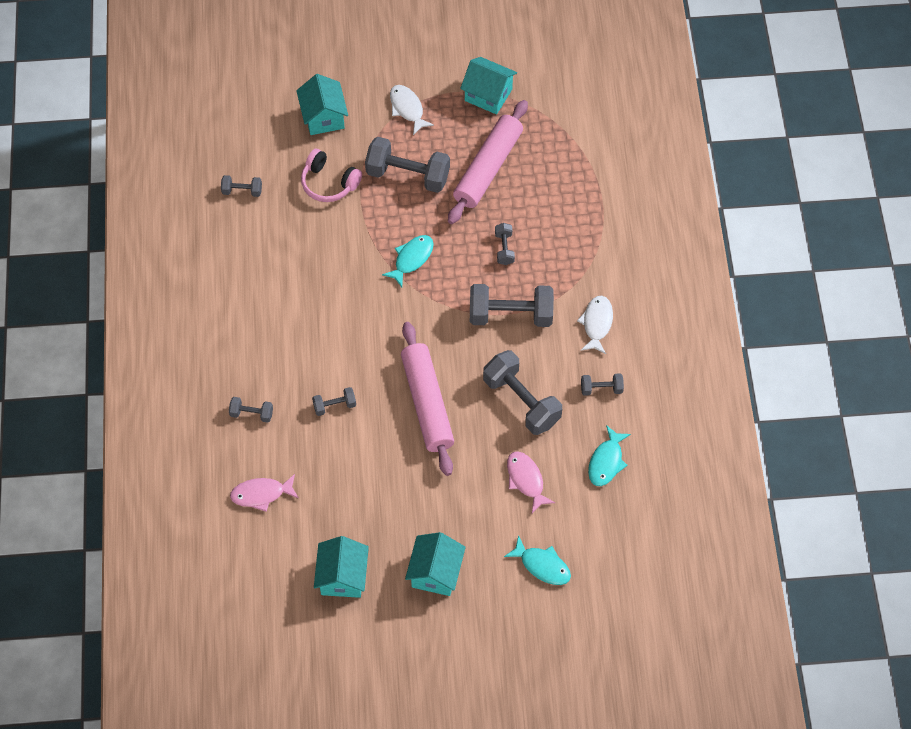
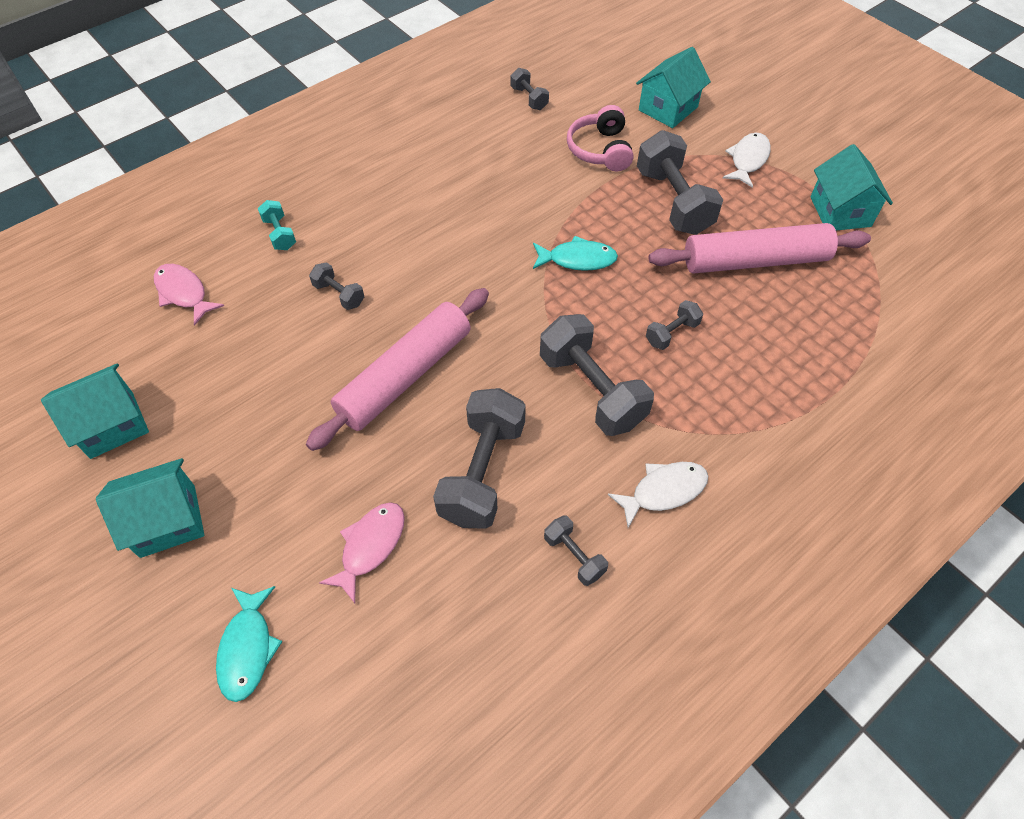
camera: 55 degrees right, 5 degrees down
(251, 414) = (280, 234): grey dumbbell -> turquoise dumbbell
(606, 462) = (467, 634): turquoise fish -> none

